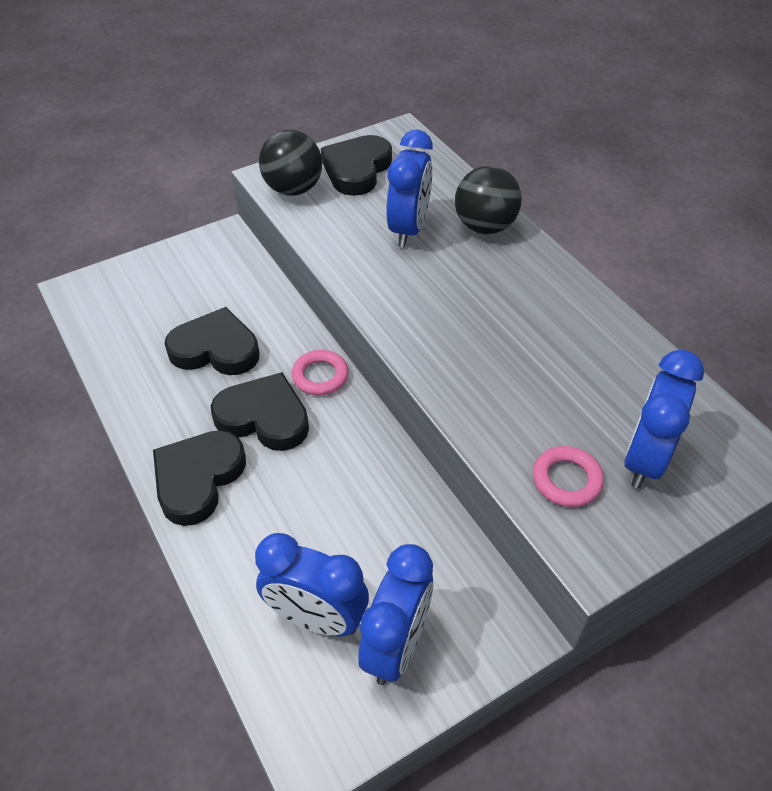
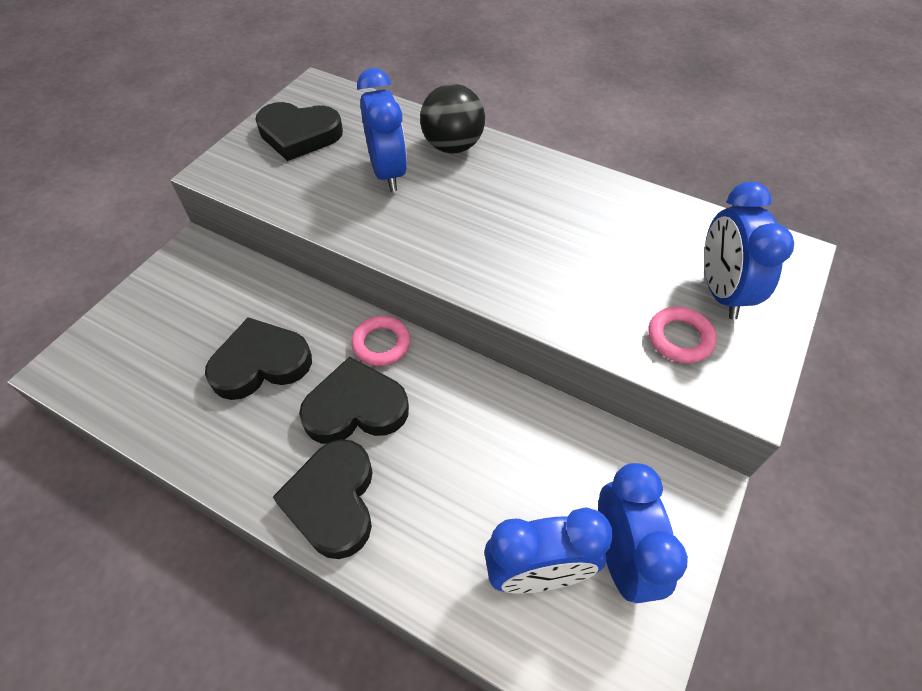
camera: 30 degrees left, 5 degrees up
(293, 189) = (249, 175): black ball -> none
(357, 170) = (299, 135): black heart -> black heart turned 75 degrees counterclockwise

